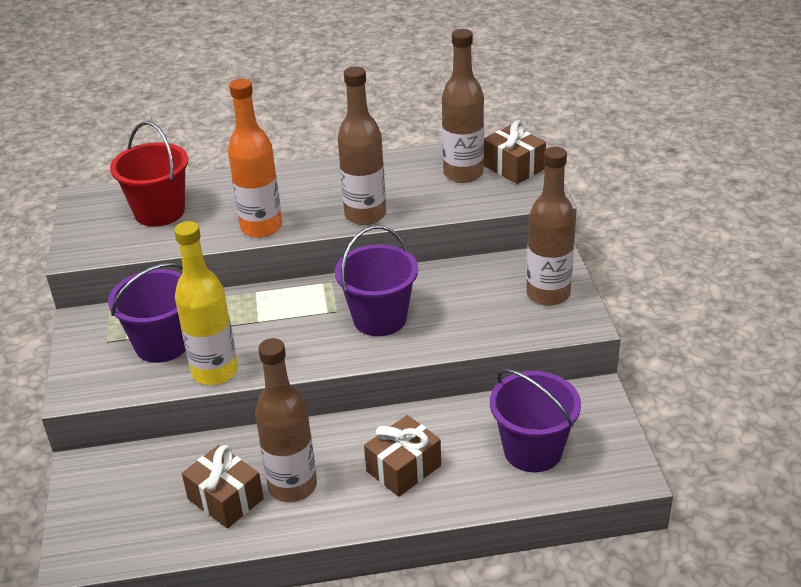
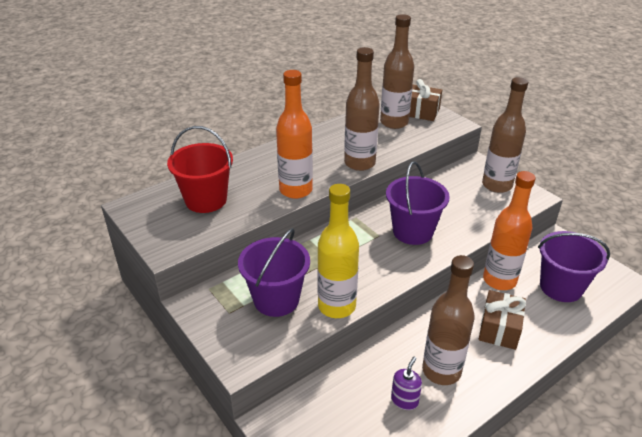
camera: 30 degrees left, 0 degrees up
(225, 499) = (404, 400): brown gift -> purple soap dispenser
(463, 416) = (499, 280): none -> orange bottle

